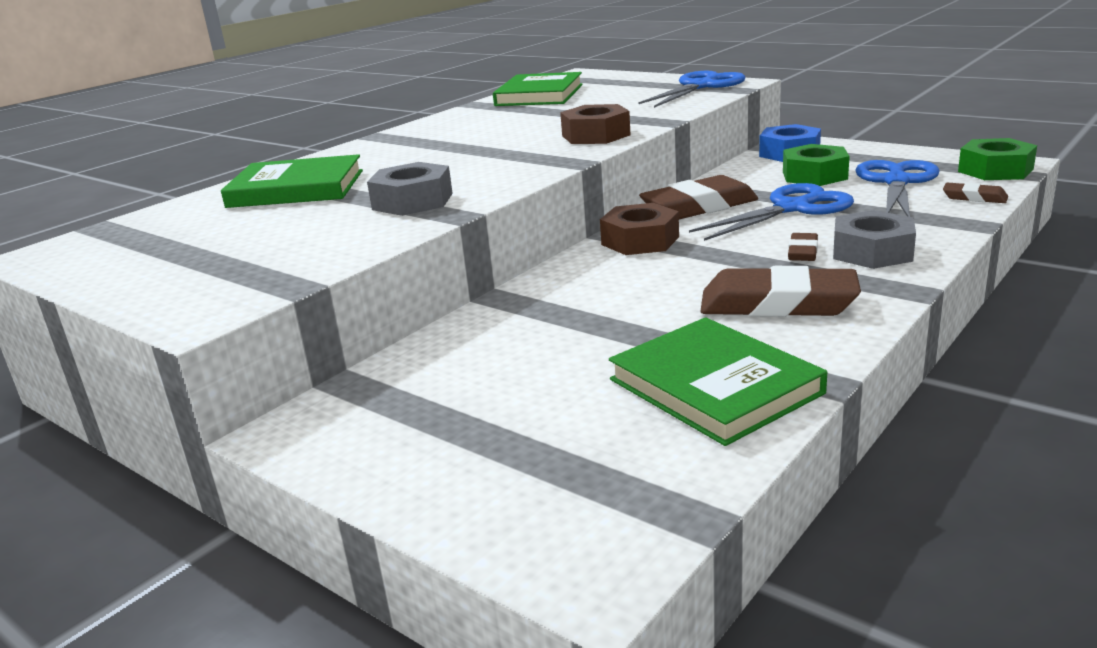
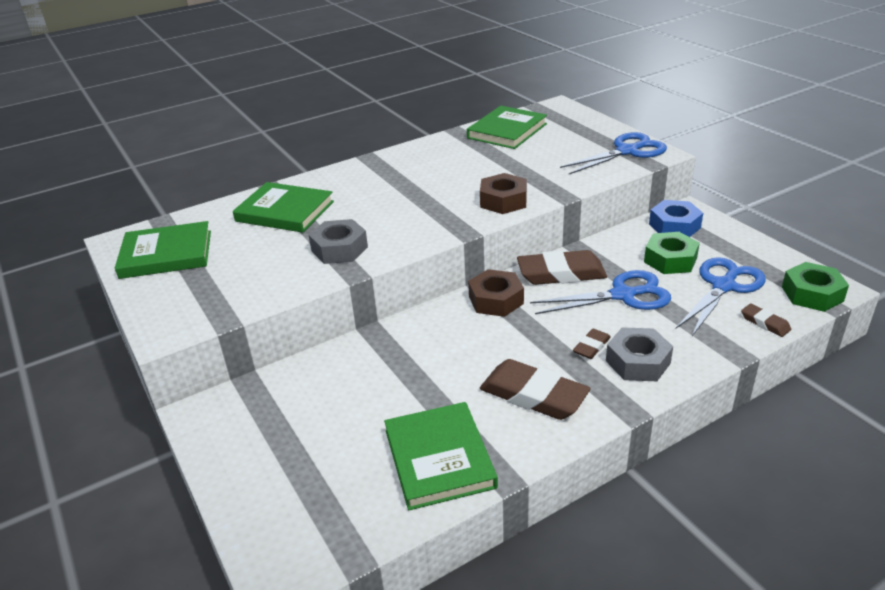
camera: 20 degrees right, 10 degrees up
(135, 251) = (166, 254): none -> green book

